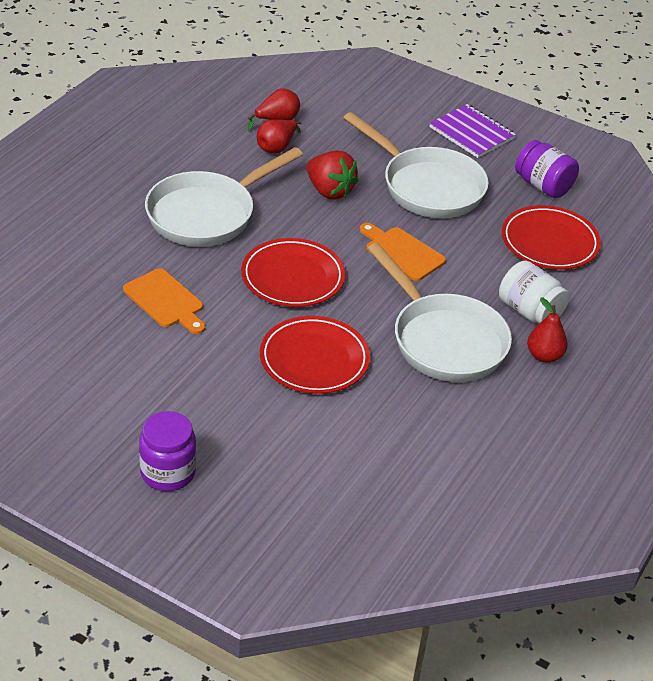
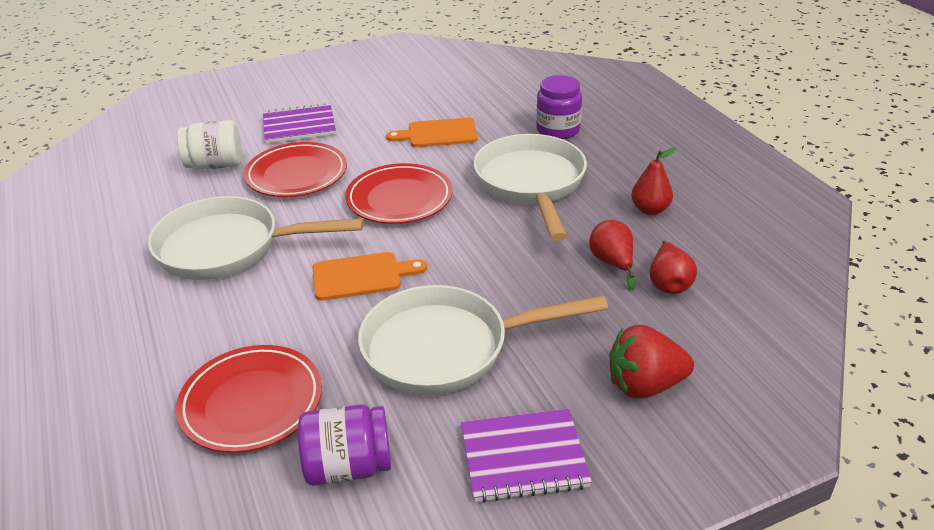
camera: 130 degrees right, 5 degrees down
(168, 472) = (280, 92): purple jar -> purple jar (558, 130)
(229, 410) = (299, 126): none -> purple notebook
(329, 191) = (503, 269): red strawberry -> red strawberry (645, 385)
(529, 311) = (186, 322): white jar -> white jar (215, 165)
(544, 356) = (130, 299): red pear -> red pear (650, 210)

